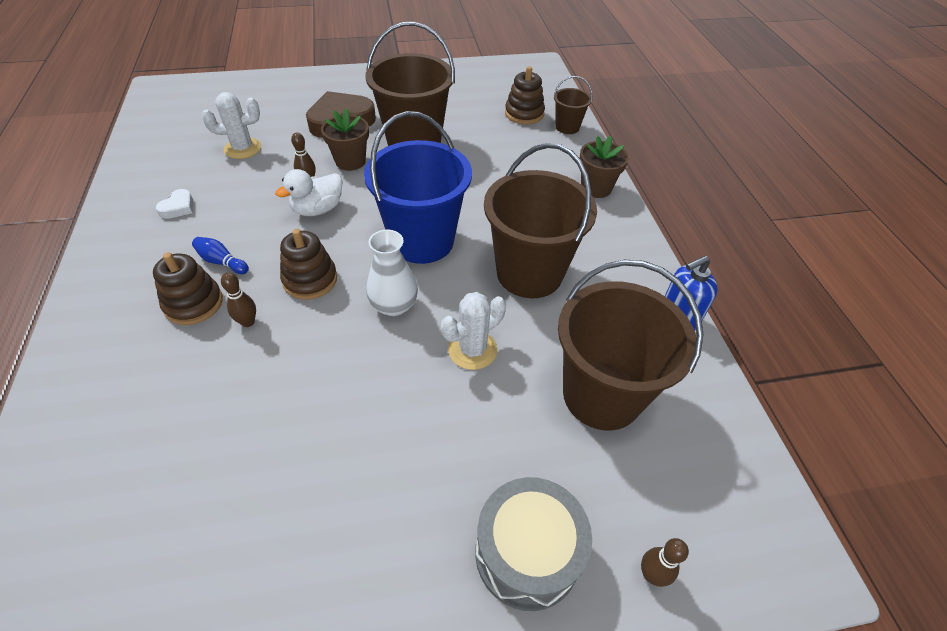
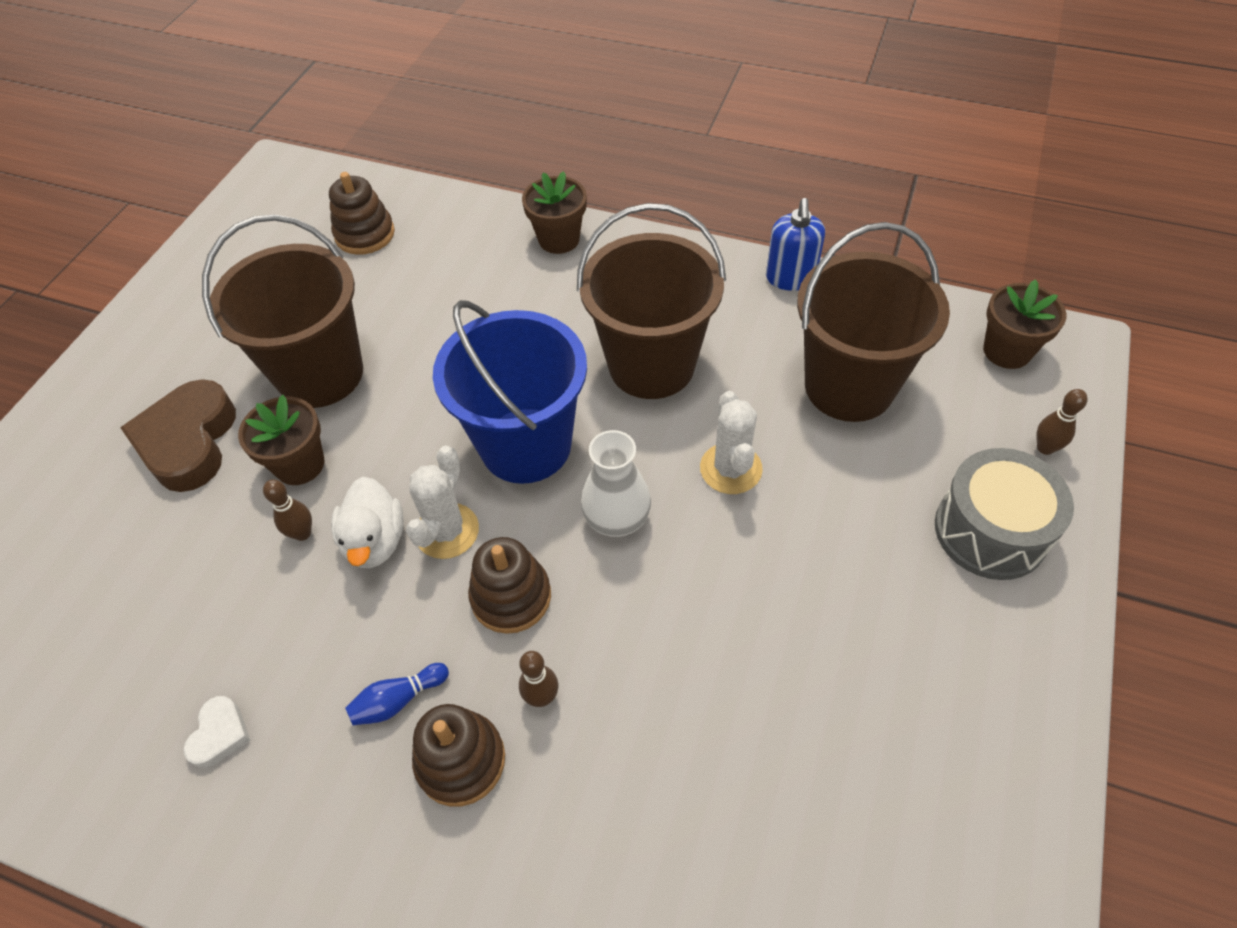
camera: 55 degrees left, 5 degrees up
(178, 207) = (220, 734): white heart -> white heart turned 45 degrees clockwise
(242, 148) = (141, 598): white cactus -> white cactus (447, 531)
(567, 127) = (429, 208): brown bucket -> none
(739, 504) = (1007, 351): none -> brown flower pot

